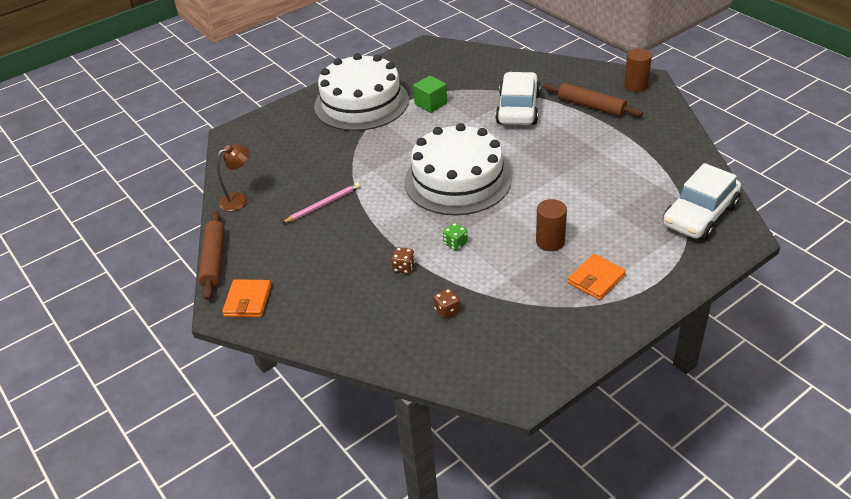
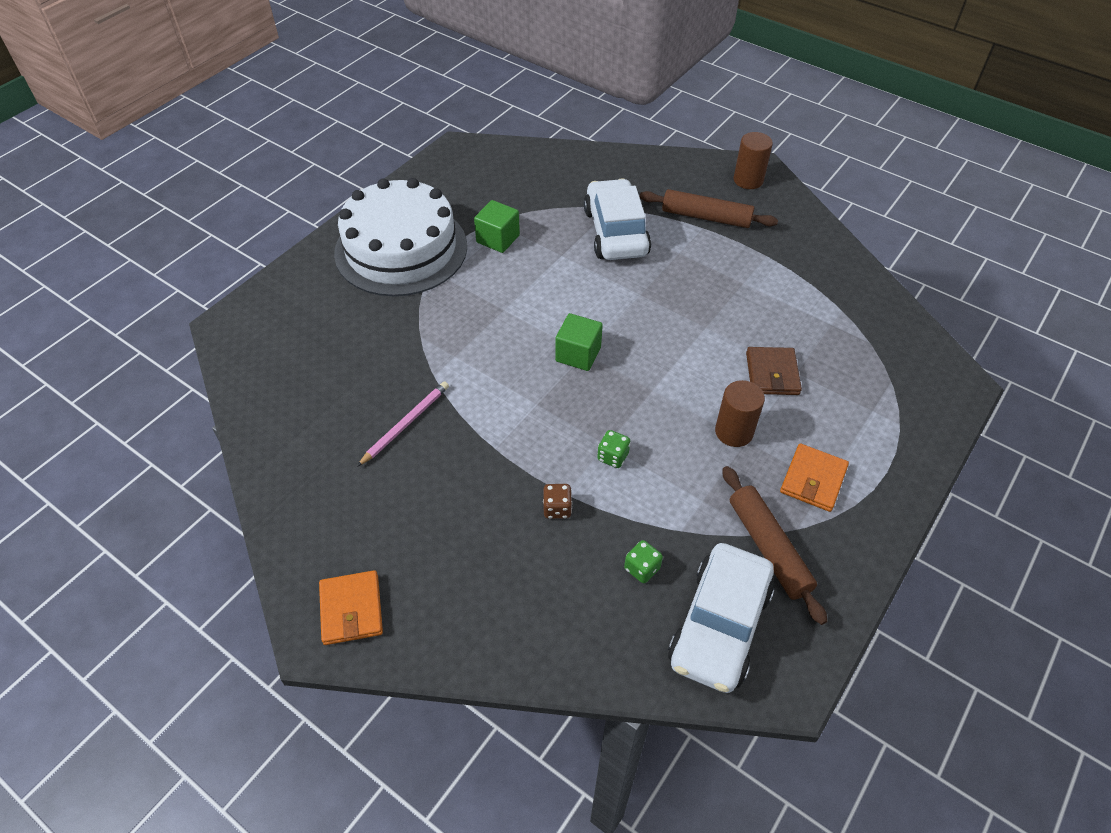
camera: 20 degrees left, 10 degrees up
(214, 260) = (274, 548): brown rolling pin -> brown rolling pin (768, 548)
(239, 199) = (277, 435): brown lamp -> none
(447, 311) = (642, 568): brown dice -> green dice
(457, 180) = (578, 354): white cake -> green cube
(596, 210) = (772, 374): none -> brown wallet
(699, 215) = (897, 361): white car -> white car (719, 625)

